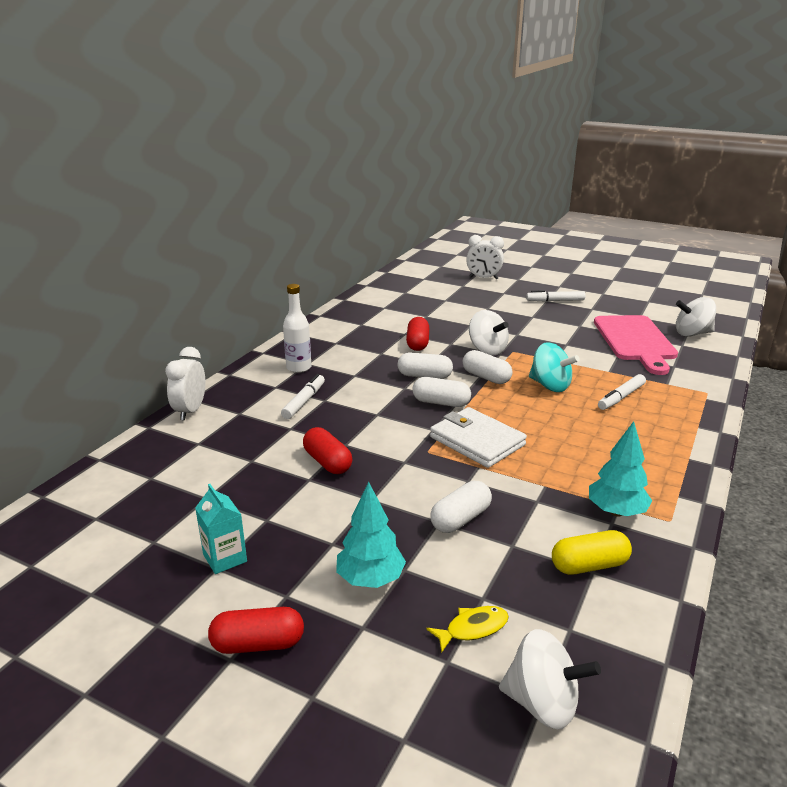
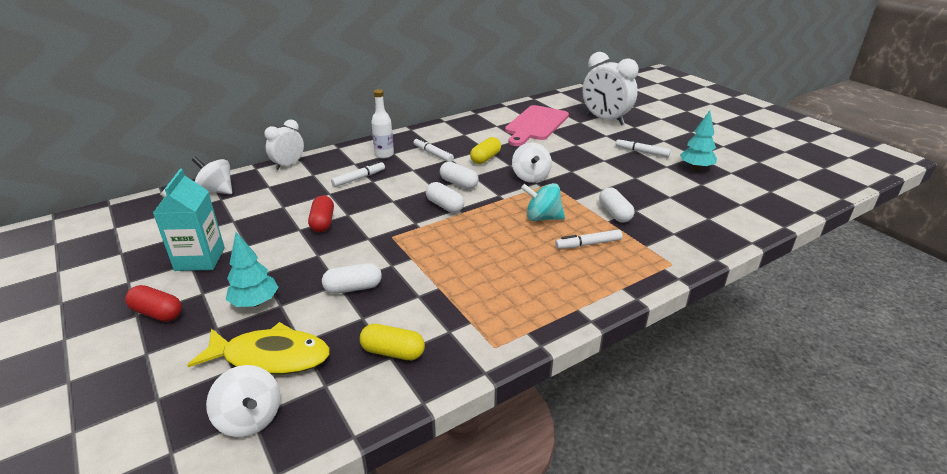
camera: 30 degrees right, 5 degrees up
(225, 558) = (200, 259): turquoise carton -> turquoise carton, size x1.67
(355, 353) = (433, 154): none -> white marker
(417, 343) = (485, 158): red capsule -> yellow capsule
(473, 628) = (271, 357): yellow fish -> yellow fish, size x2.16
(477, 441) = (433, 240): white wallet -> none
(483, 278) = (605, 119): white clock -> white clock, size x1.67
(486, 377) = (502, 197): white capsule -> white capsule (615, 213)
(550, 386) = (542, 218): turquoise spinning top -> turquoise spinning top turned 120 degrees clockwise
(616, 511) = (463, 325): turquoise tree -> turquoise tree (696, 167)
(635, 341) = (667, 203): pink cutting board -> pink cutting board (535, 125)
(692, 333) = (733, 211): white spinning top -> white spinning top (217, 191)

